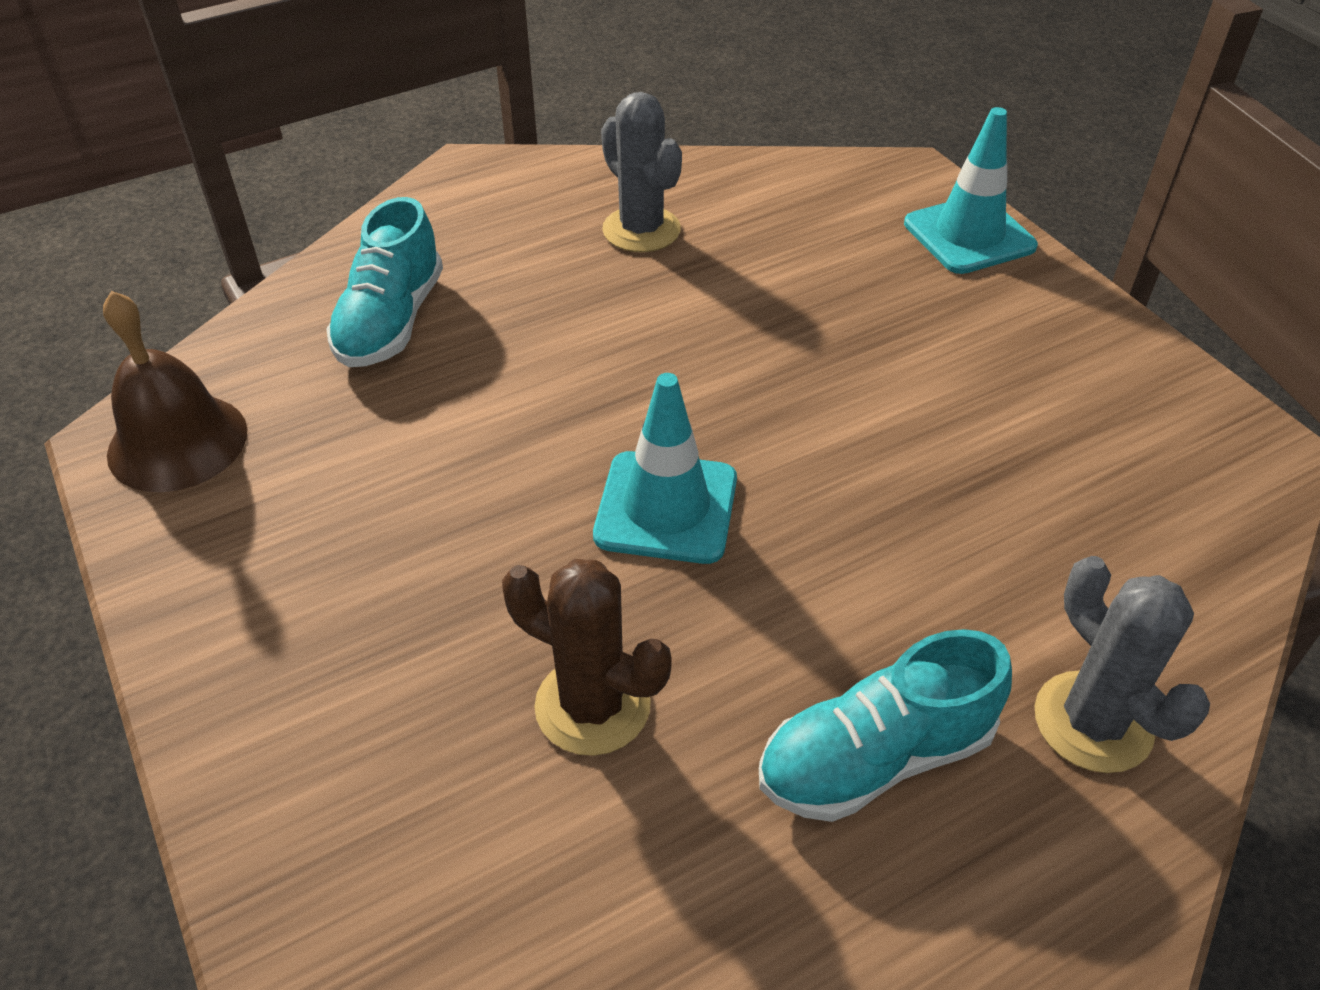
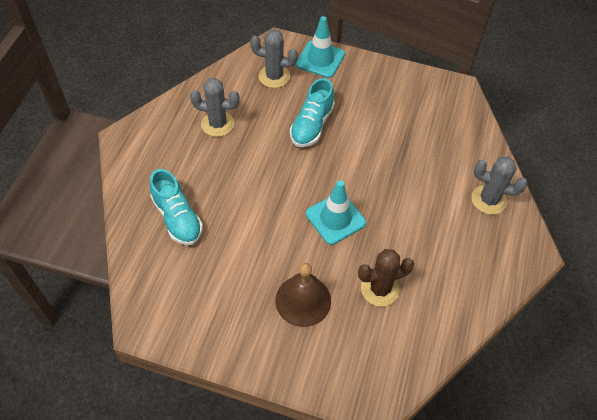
camera: 45 degrees left, 10 degrees up
(177, 442) = (164, 312): brown bell -> brown bell (303, 300)
(838, 216) = (274, 76): none -> grey cactus
(875, 757) = (454, 247): turquoise shoe -> turquoise shoe (312, 125)

